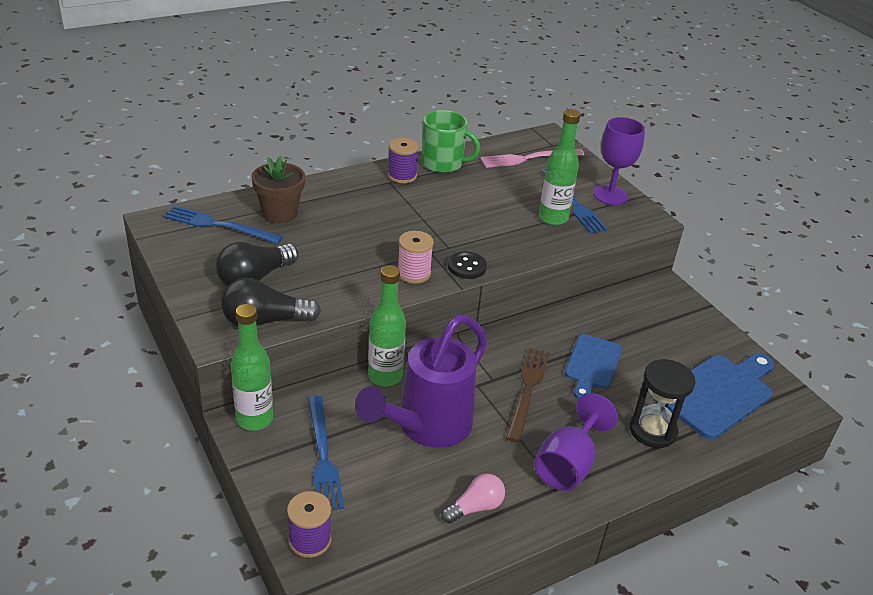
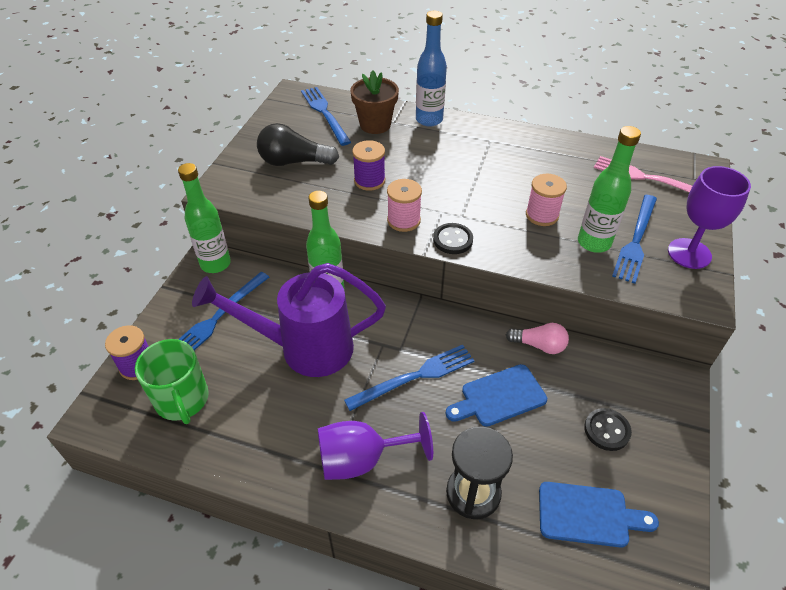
camera: 50 degrees right, 10 degrees up
(265, 321) = (258, 194): black light bulb -> none
(319, 188) = (429, 120): none -> blue bottle
(402, 175) = (507, 140): purple spool -> purple spool (369, 181)
(443, 163) = (558, 146): green mug -> green mug (182, 400)
(475, 507) = (254, 432): pink light bulb -> pink light bulb (539, 345)
(499, 217) = (542, 215): none -> pink spool
(527, 390) = (415, 377): brown fork -> blue fork
(669, 341) = (607, 430): none -> black button
(718, 393) = (588, 515): blue cutting board -> blue cutting board, size x0.65

